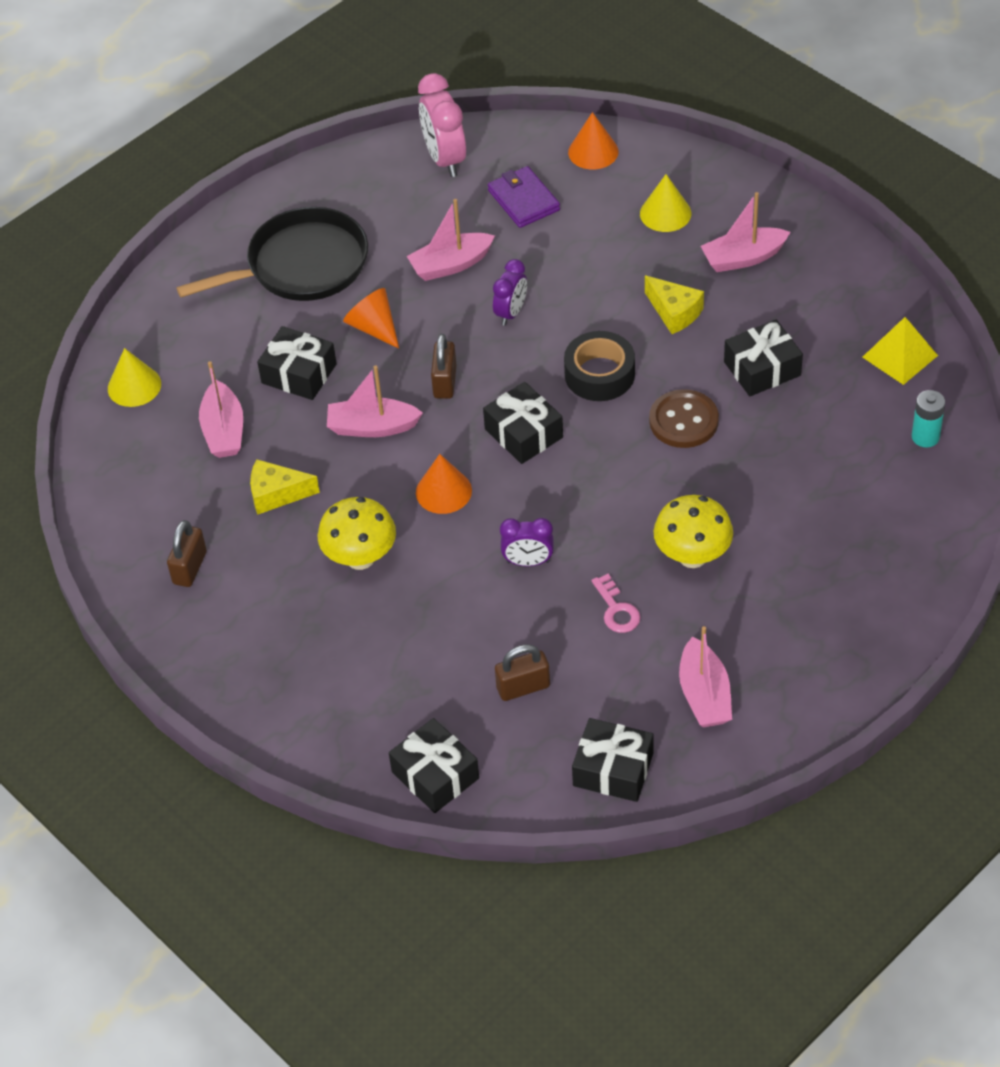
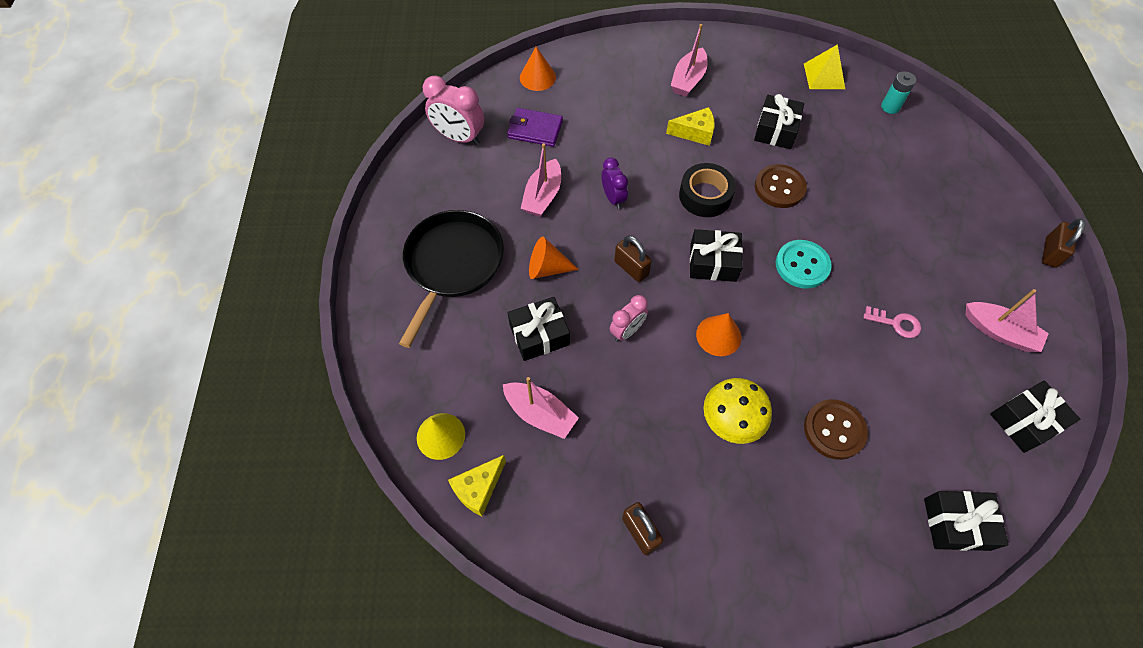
camera: 50 degrees left, 10 degrees up
(277, 494) = (628, 427): yellow cheese -> yellow cheese (478, 489)
(372, 427) = (627, 331): pink boat -> pink clock
(436, 634) = (834, 430): none -> brown button
(523, 687) = (919, 417): brown padlock -> brown padlock (1050, 253)
(528, 562) = (818, 337): purple clock -> none
(602, 499) = (802, 265): none -> turquoise button
(665, 213) = (619, 84): yellow cone -> none
(692, 556) = (886, 258): yellow mushroom -> none

